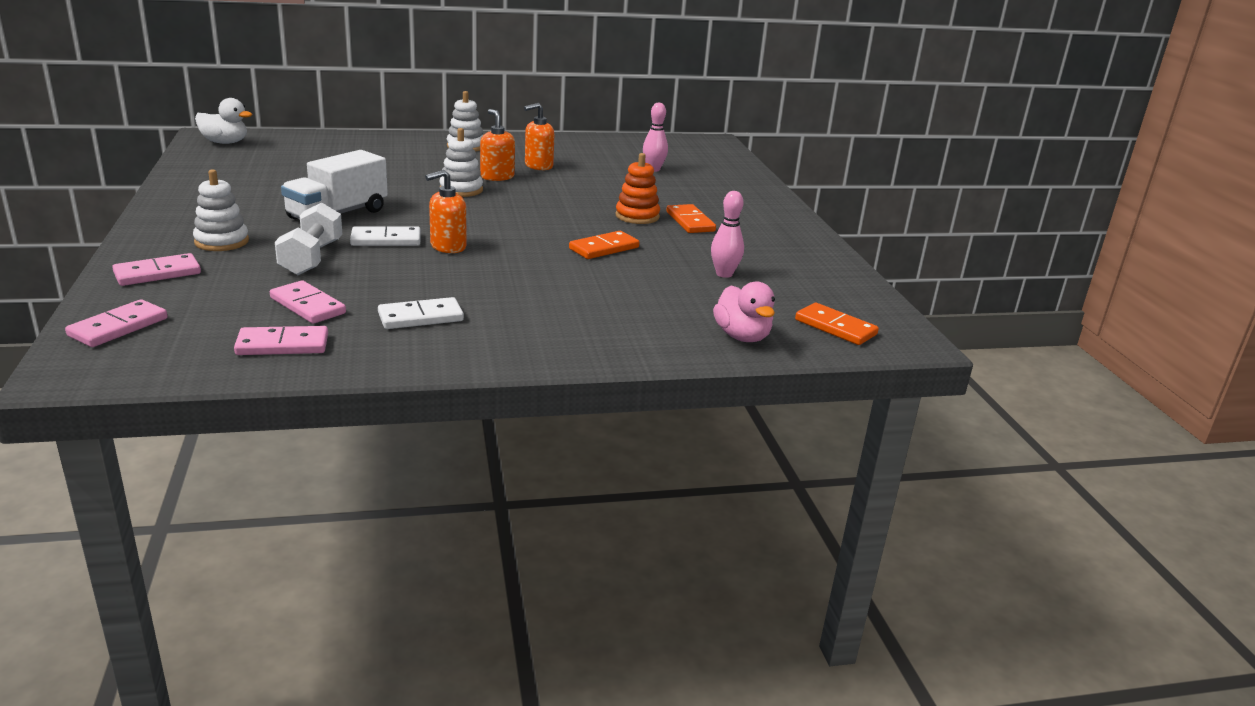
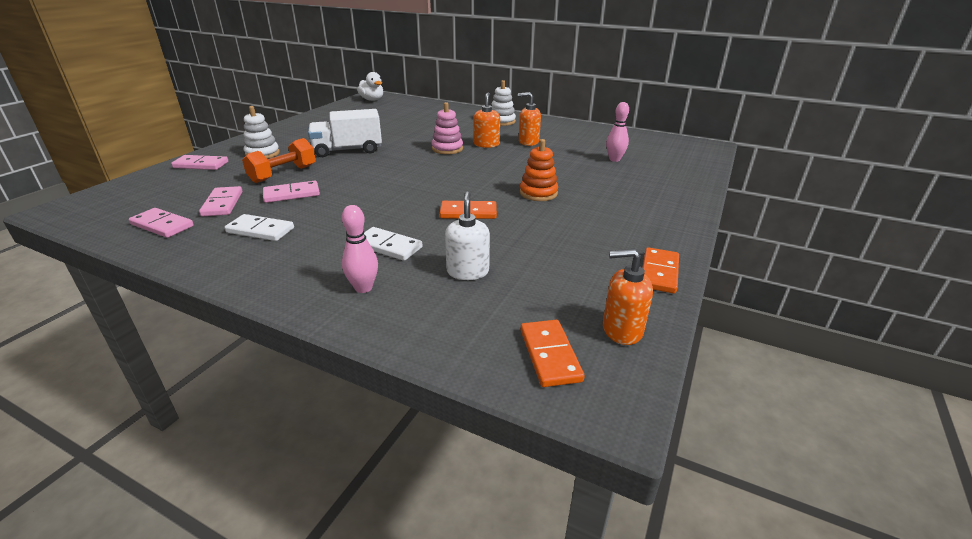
camera: 40 degrees right, 5 degrees up
(118, 327) = (125, 191): pink domino -> pink domino (292, 194)
(312, 258) = (283, 174): white dumbbell -> orange dumbbell
(386, 240) = (342, 172): white domino -> white domino (388, 246)
(448, 246) = (368, 185): orange soap dispenser -> orange soap dispenser (621, 330)
(461, 190) = (447, 149): white stacking toy -> pink stacking toy
(689, 294) = (467, 271): none -> white soap dispenser
(690, 222) = (575, 208): orange domino -> orange domino (659, 273)
(724, 274) = (528, 262): pink bowling pin -> pink bowling pin (363, 288)
(742, 336) = (443, 329): pink duck -> none

